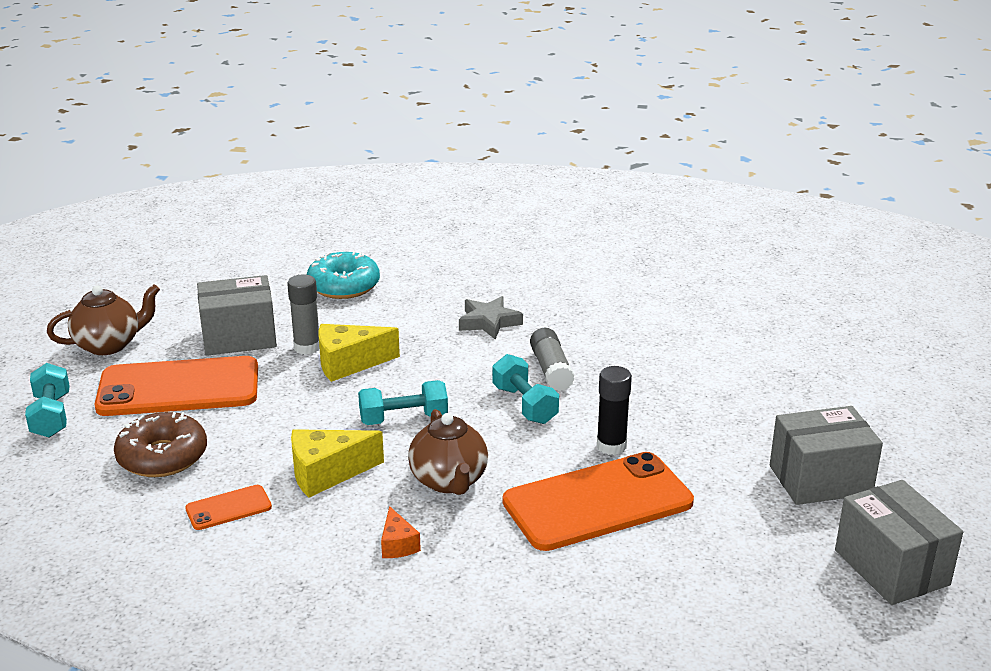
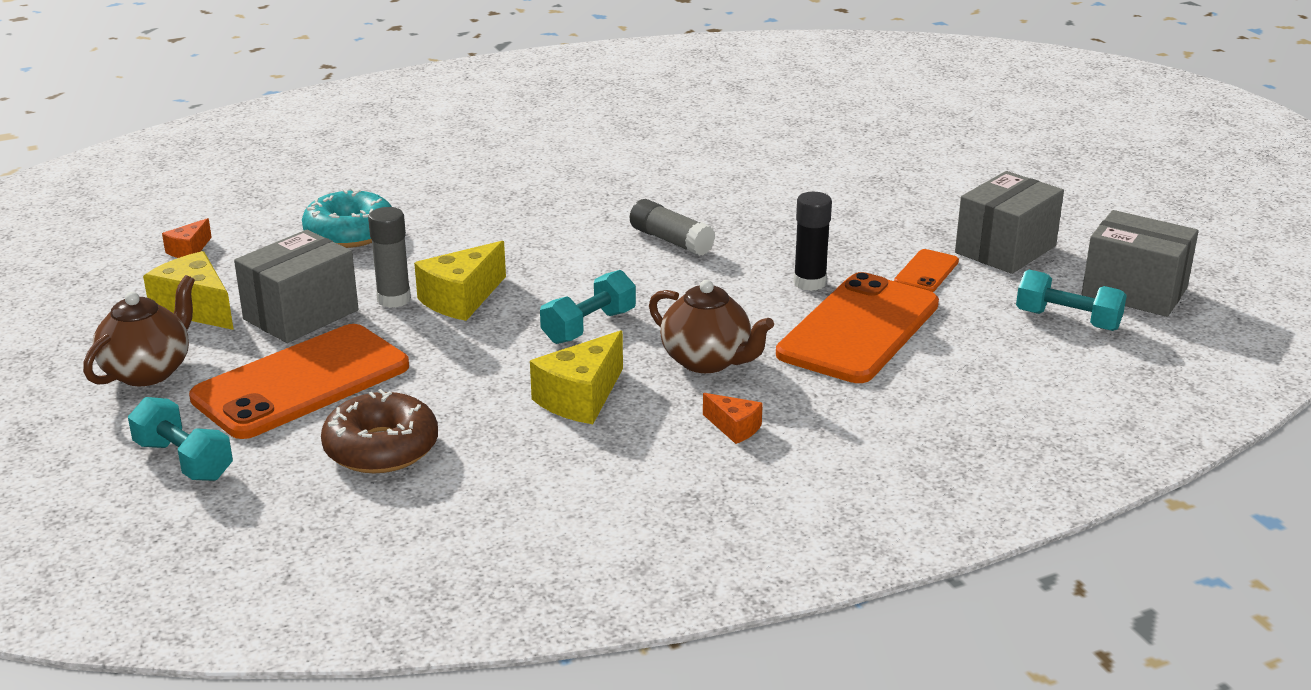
camera: 35 degrees left, 0 degrees up
(188, 309) = (196, 308): none -> yellow cheese
(228, 508) = (524, 464): orange phone -> orange phone (926, 272)
(235, 265) = (189, 250): none -> orange cheese
(489, 322) = (553, 219): grey star -> none
(525, 405) = (687, 276): turquoise dumbbell -> turquoise dumbbell (1067, 320)

